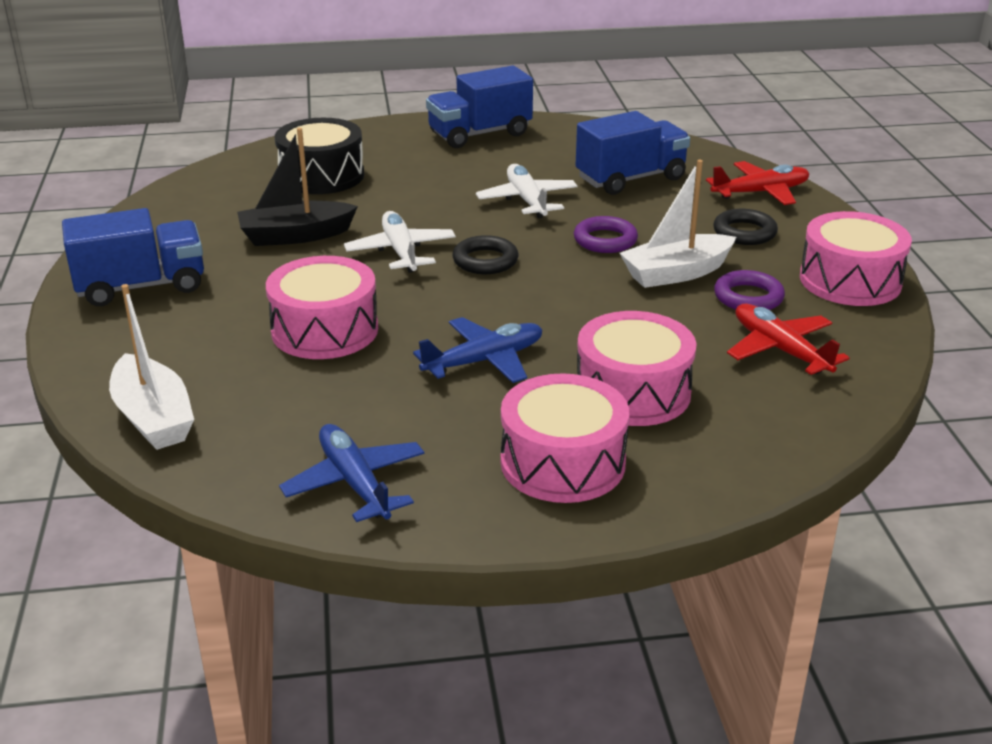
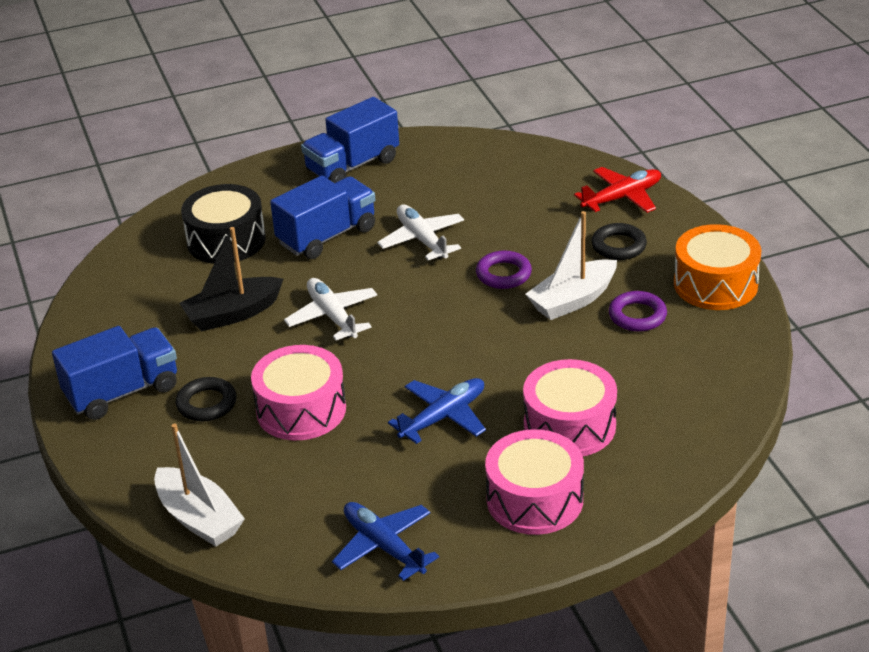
camera: 10 degrees left, 5 degrees up
(485, 261) = (409, 314): black ring -> black ring (206, 404)
(630, 179) = (505, 199): blue truck -> blue truck (327, 236)
(780, 350) = (674, 364): red plane -> none
(850, 280) = (715, 284): pink drum -> orange drum

